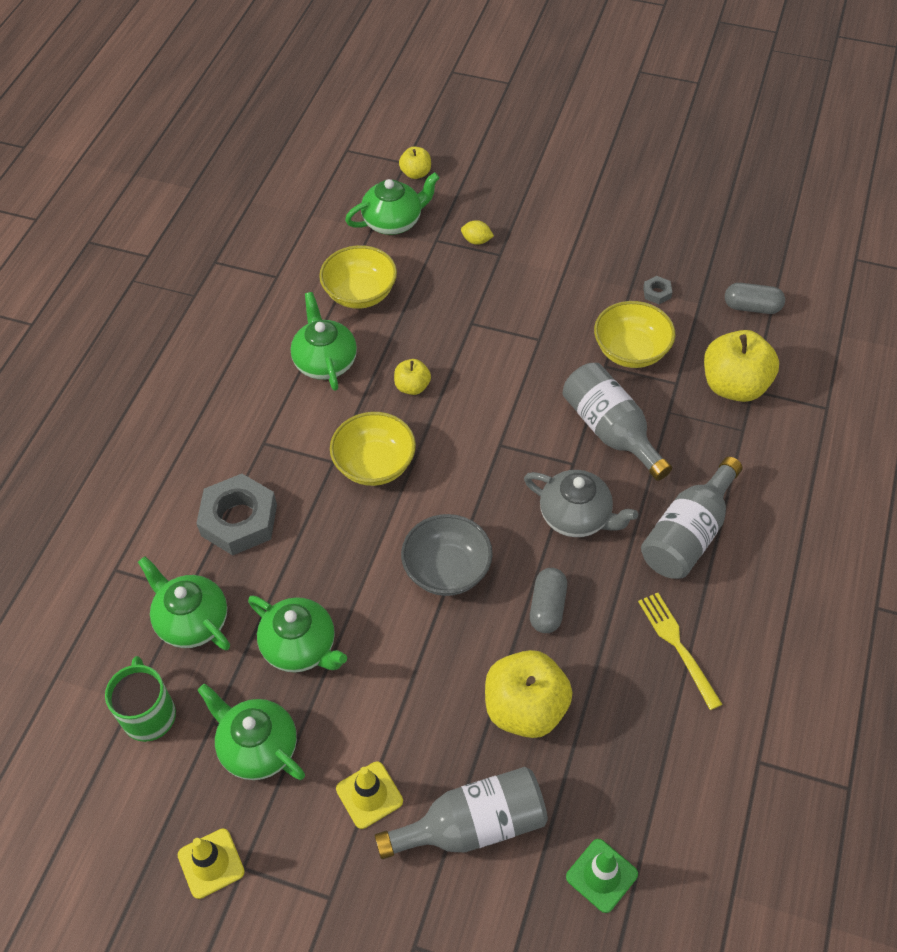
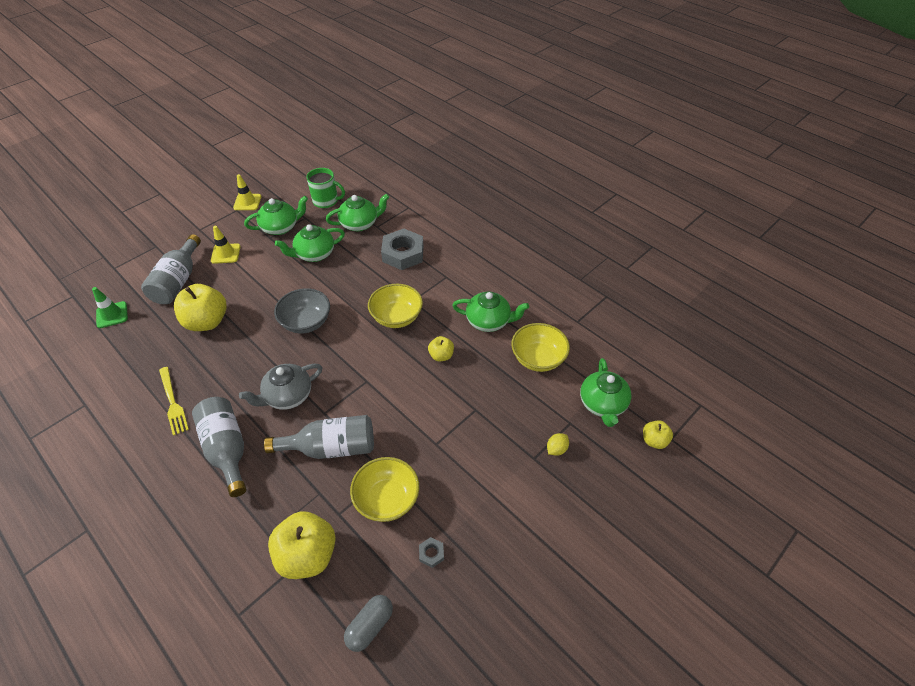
camera: 115 degrees right, 5 degrees down
(547, 607) = (247, 355): grey capsule -> none
(677, 645) = (173, 403): yellow fork -> yellow fork turned 60 degrees clockwise

